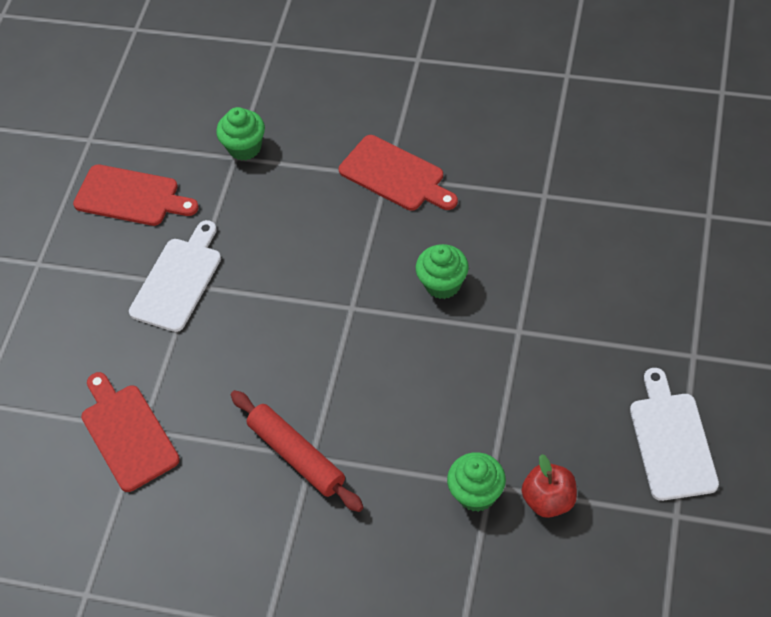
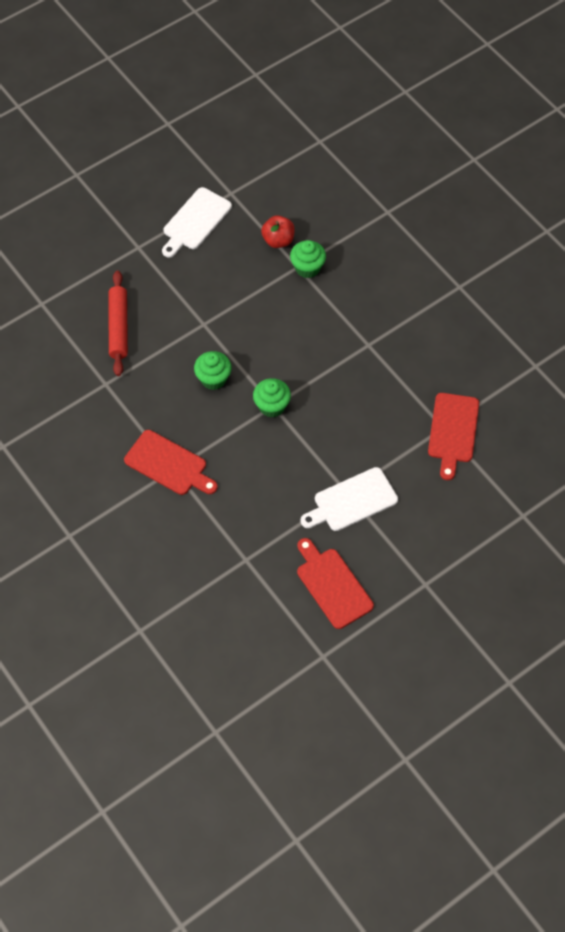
camera: 145 degrees left, 5 degrees up
(245, 147) = (234, 561): green cupcake -> green cupcake (272, 406)
(297, 455) = (375, 351): red rolling pin -> red rolling pin (118, 327)
(395, 175) = (168, 465): red cutting board -> red cutting board turned 135 degrees clockwise

